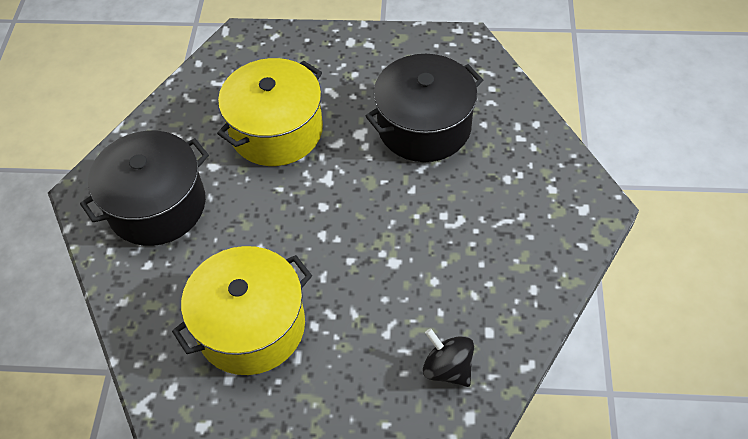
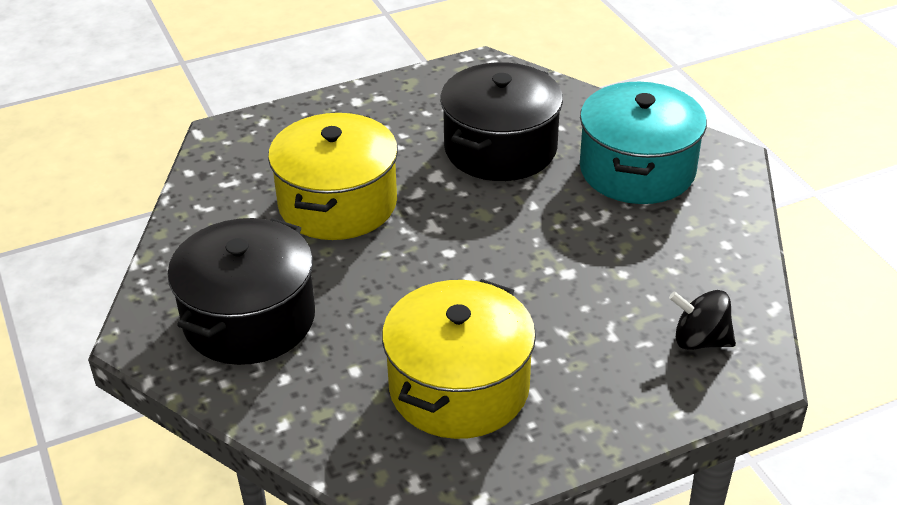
camera: 30 degrees left, 15 degrees down
(514, 189) = (637, 170): none -> turquoise pot

